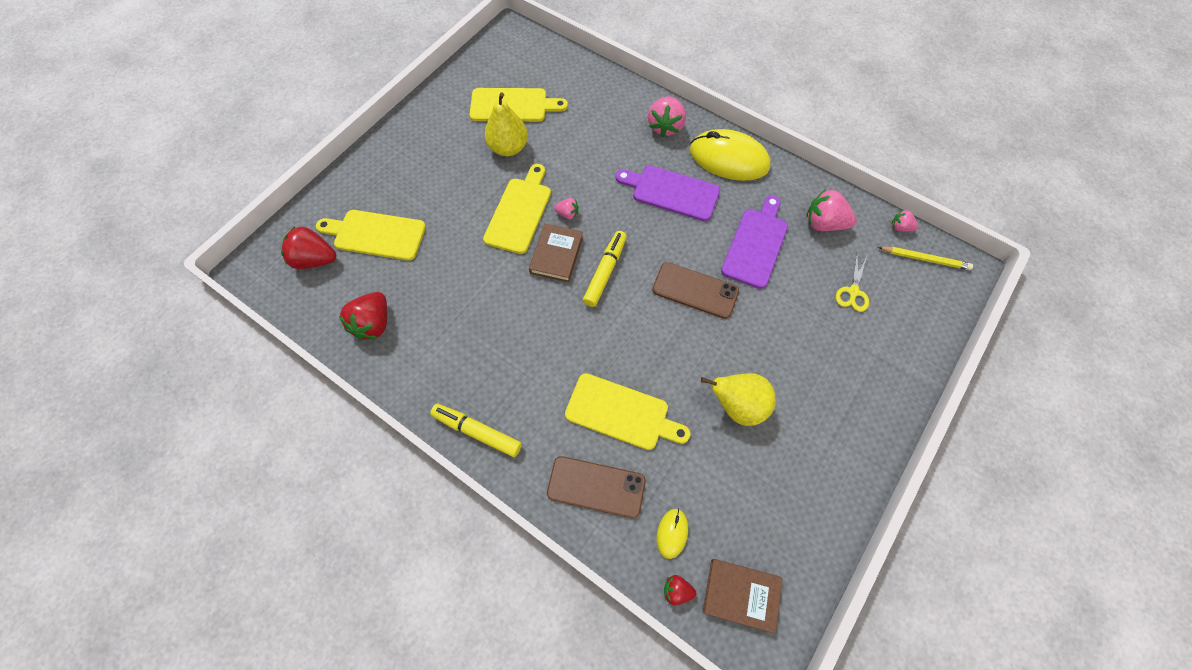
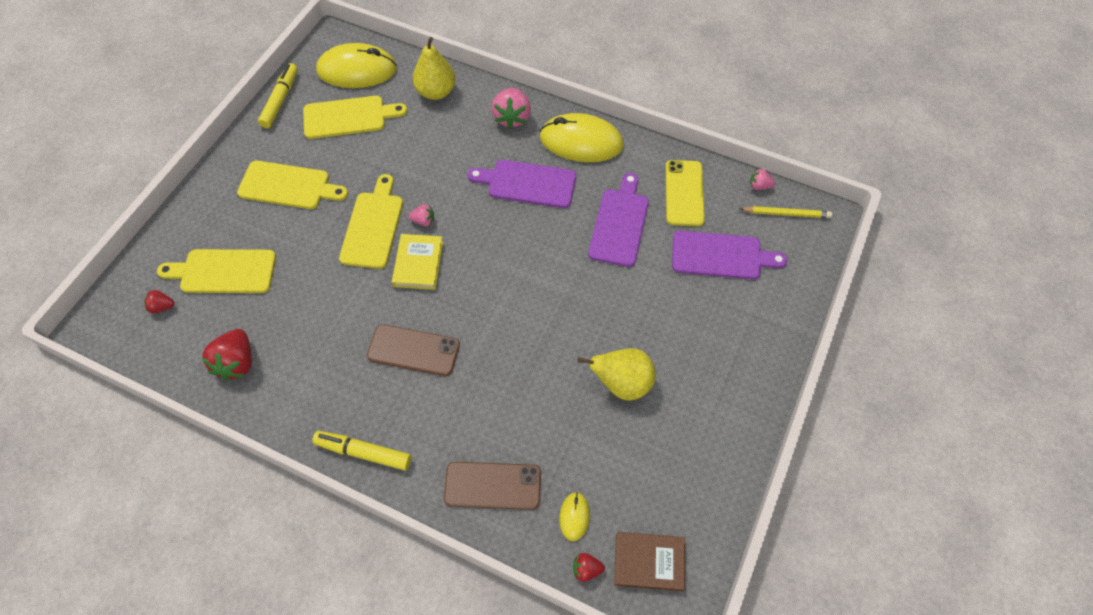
camera: 10 degrees left, 5 degrees down
(315, 259) = (162, 307): red strawberry -> red strawberry, size x0.52
(508, 148) = (351, 162): yellow pear -> yellow pear (436, 92)
(527, 62) = (357, 70): none -> yellow mouse
(556, 255) = (418, 264): brown book -> yellow book
(605, 272) = (471, 273): yellow marker -> yellow marker (280, 100)
(621, 413) = (508, 410): yellow cutting board -> yellow cutting board (288, 186)
(695, 290) = (565, 278): brown phone -> brown phone (413, 350)
(824, 223) = (684, 193): pink strawberry -> yellow phone
(853, 292) = (721, 256): yellow scissors -> purple cutting board

